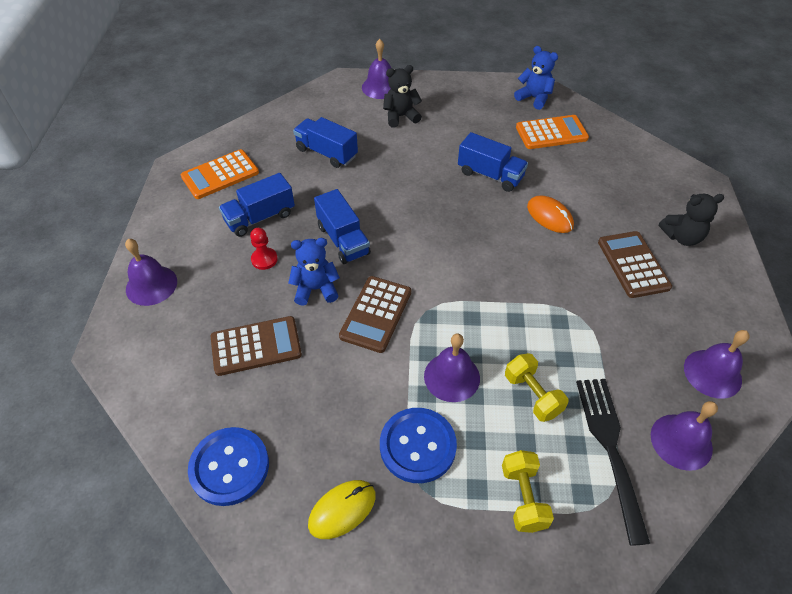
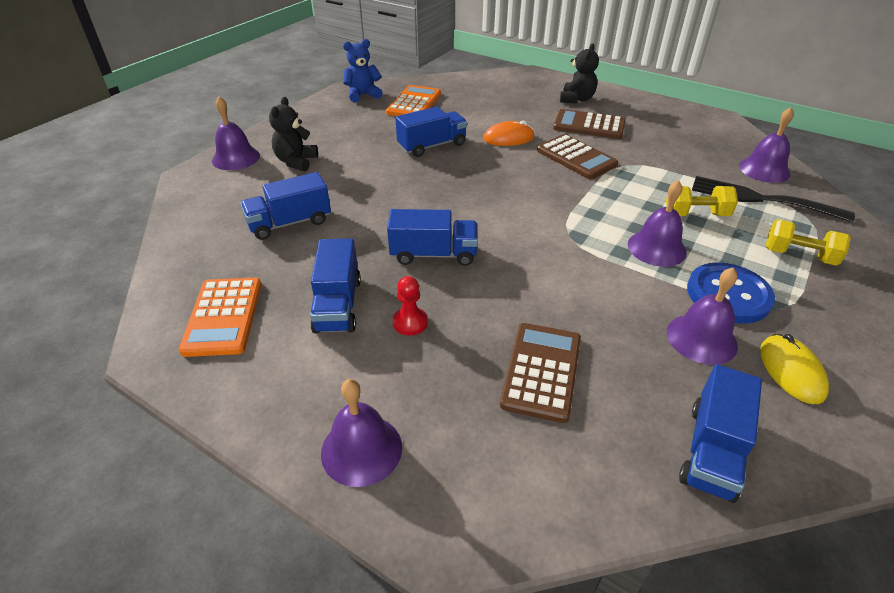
camera: 60 degrees left, 10 degrees down
(229, 467) = (712, 451): blue button -> blue truck
(316, 289) = (489, 296): blue teddy bear -> none
(376, 314) = (553, 266): brown calculator -> brown calculator (576, 157)
(712, 373) = (709, 136): purple bell -> purple bell (701, 338)

